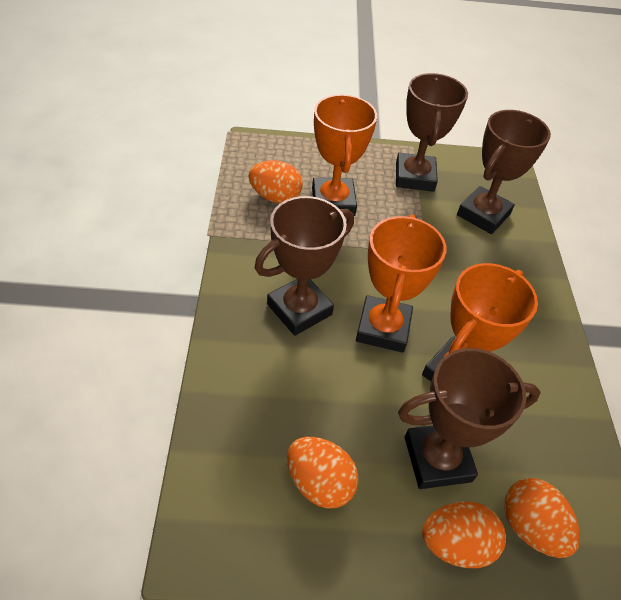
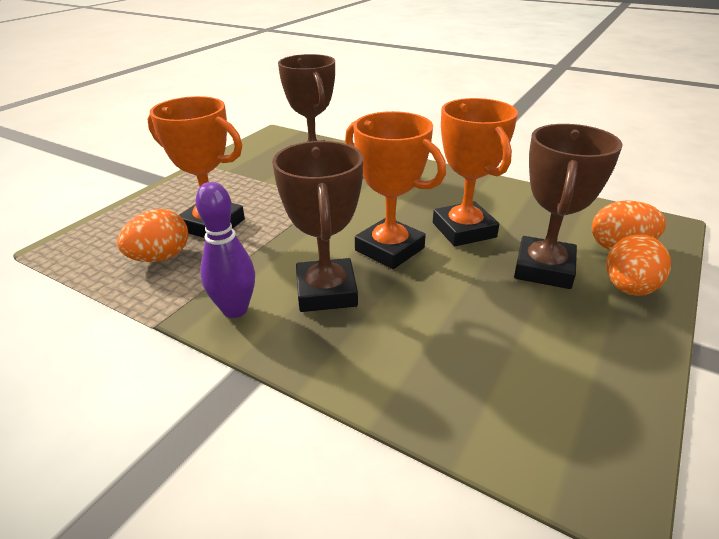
camera: 55 degrees left, 15 degrees down
(247, 267) = (235, 310): none -> purple bowling pin
(319, 483) = (544, 349): orange egg -> none
(414, 177) = (237, 175): brown trophy -> none

